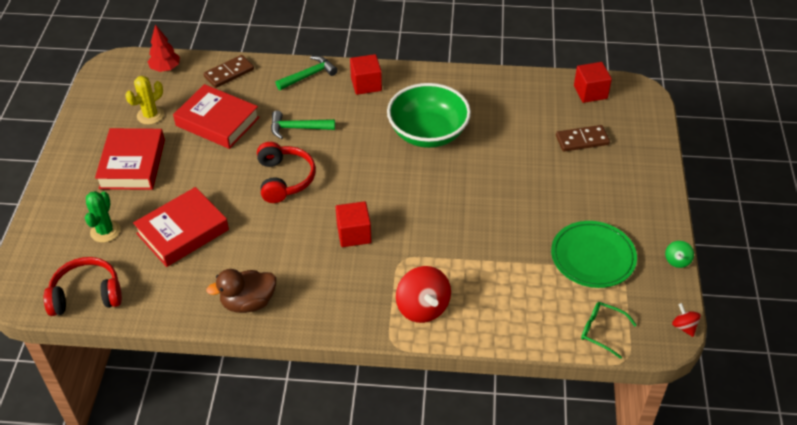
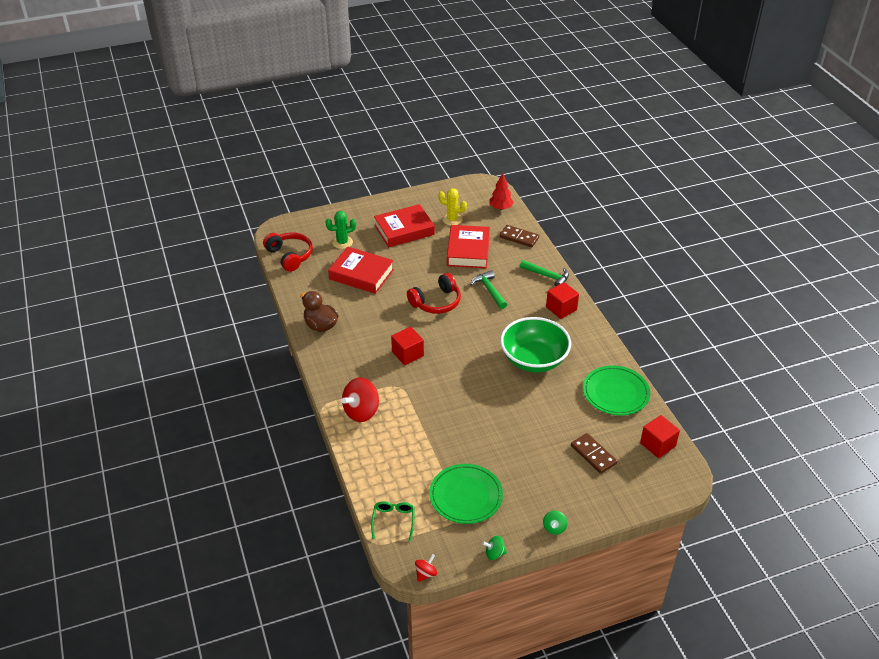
camera: 65 degrees right, 5 degrees down
(509, 93) = (615, 393): none -> green plate
(662, 203) = (554, 528): none -> green spinning top

